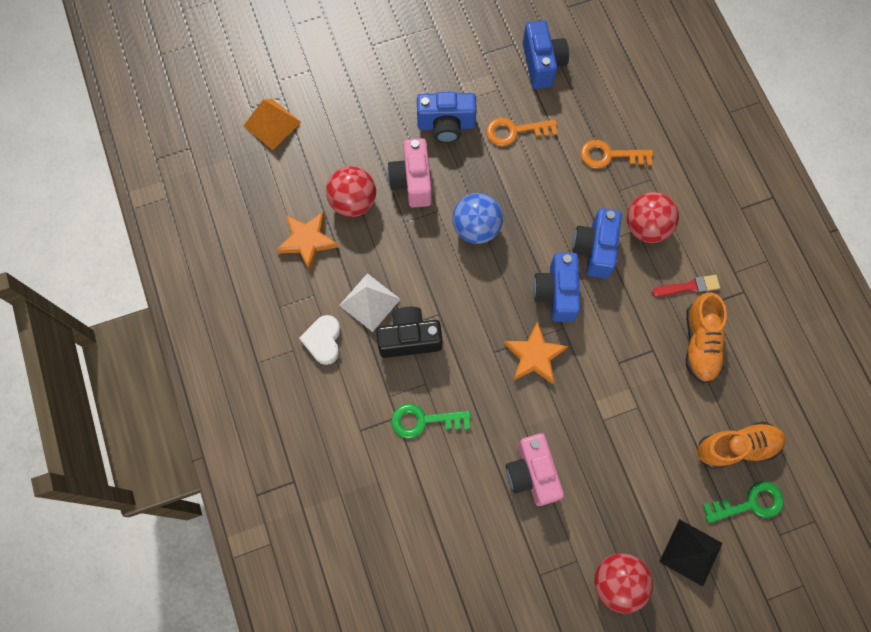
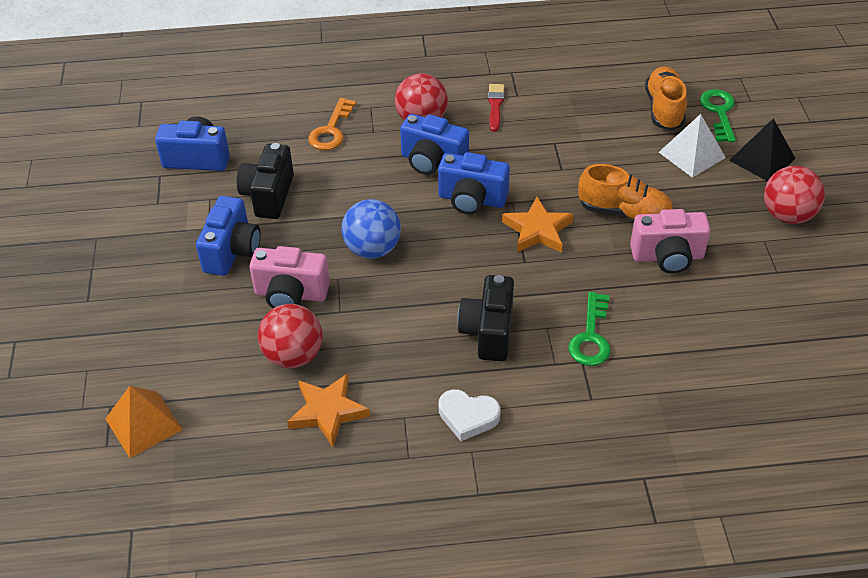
camera: 75 degrees left, 25 degrees down
(370, 302) = (431, 361): white pyramid -> white pyramid (692, 154)
(515, 131) = (268, 195): orange key -> black camera
(700, 343) = (555, 110): orange shoe -> orange shoe (624, 212)

